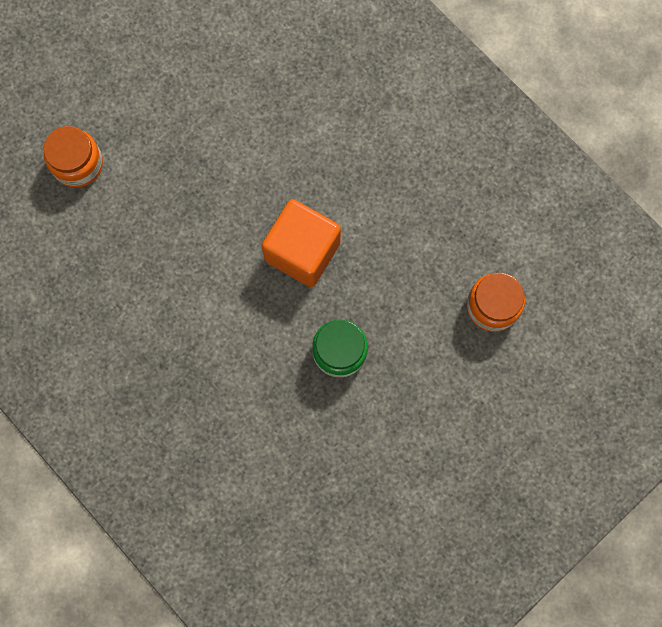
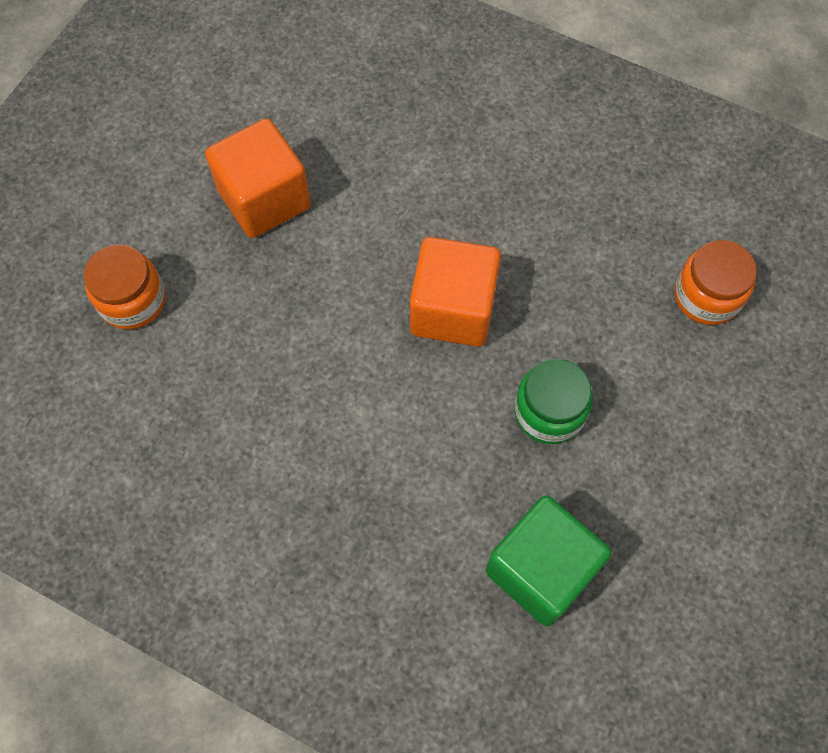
camera: 20 degrees left, 10 degrees down
(198, 116) = (264, 199): none -> orange cube
(287, 459) = (541, 569): none -> green cube

